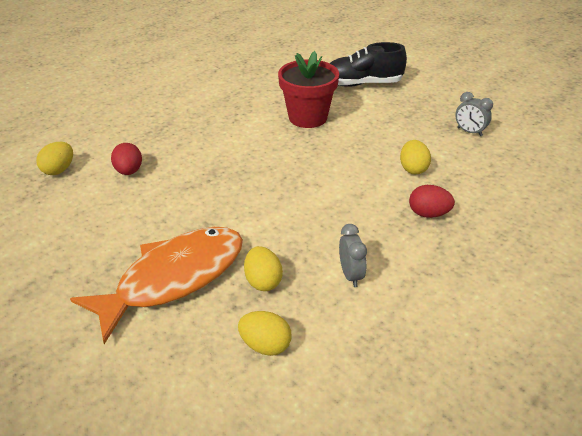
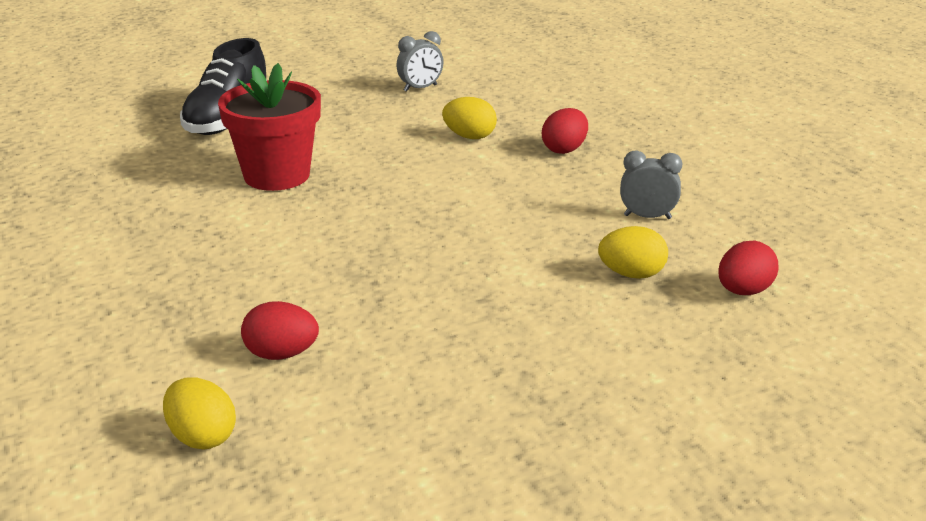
camera: 70 degrees left, 10 degrees down
(174, 278) = (593, 341): orange fish -> none
(265, 345) = (744, 291): yellow egg -> red egg

